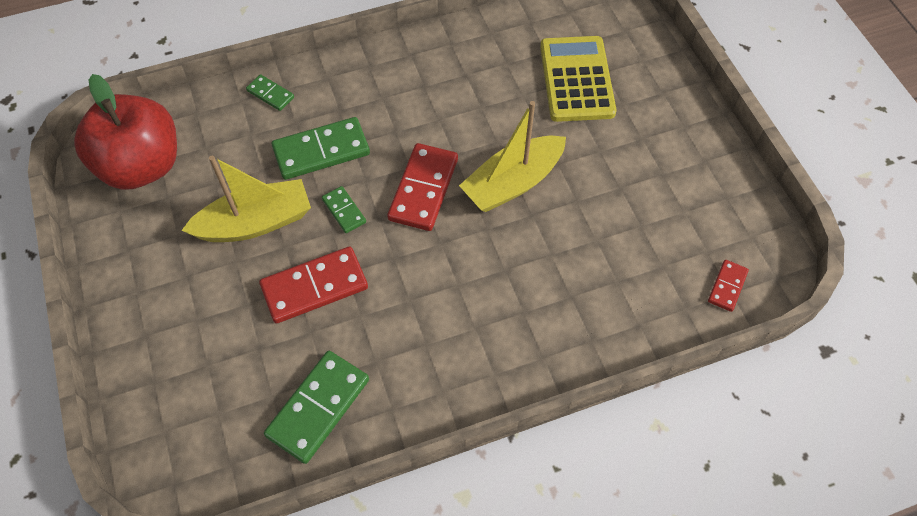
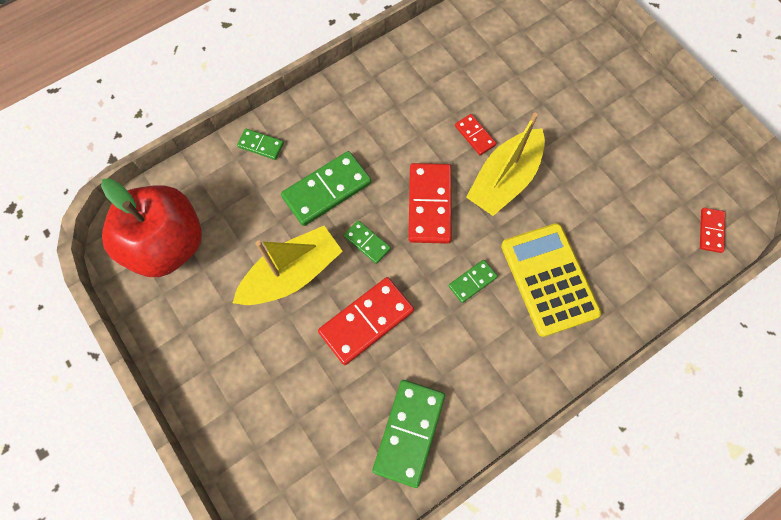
camera: 15 degrees left, 10 degrees up
(441, 275) = (472, 281): none -> green domino
(496, 133) = (474, 136): none -> red domino
(576, 79) = (526, 68): yellow calculator -> yellow calculator (548, 279)

